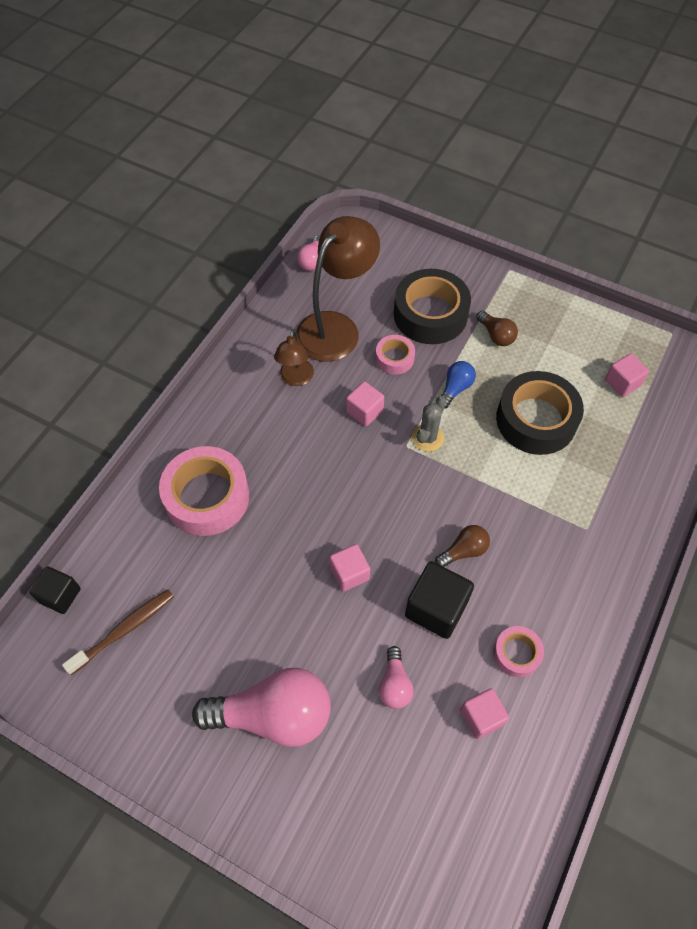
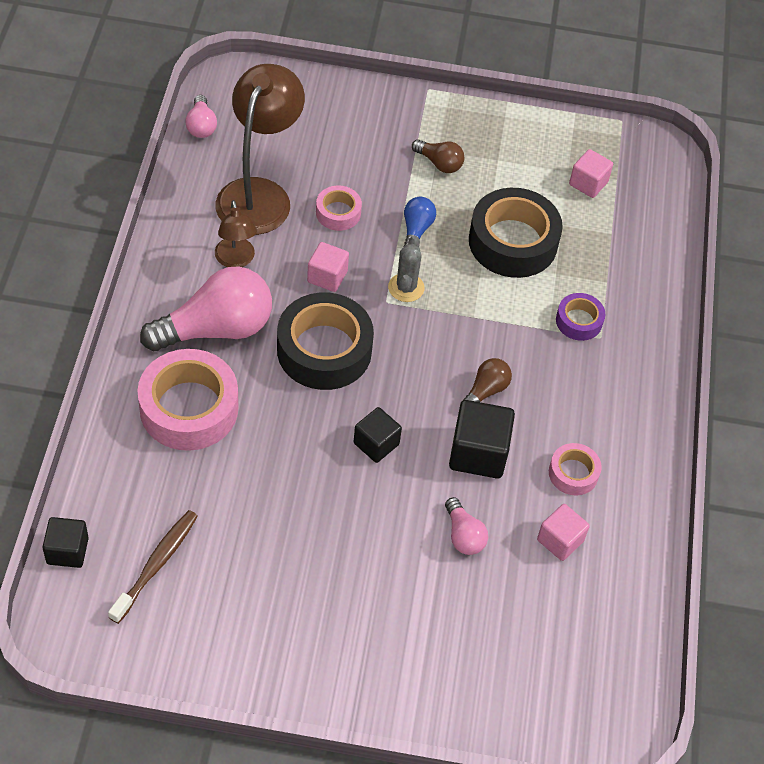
camera: 25 degrees left, 5 degrees down
(273, 715) = (352, 599): pink light bulb -> pink light bulb (216, 329)
(349, 573) = (376, 444): pink cube -> black cube
(430, 314) = (359, 156): black tape -> black tape (324, 350)
(571, 508) = (579, 321): none -> purple tape

